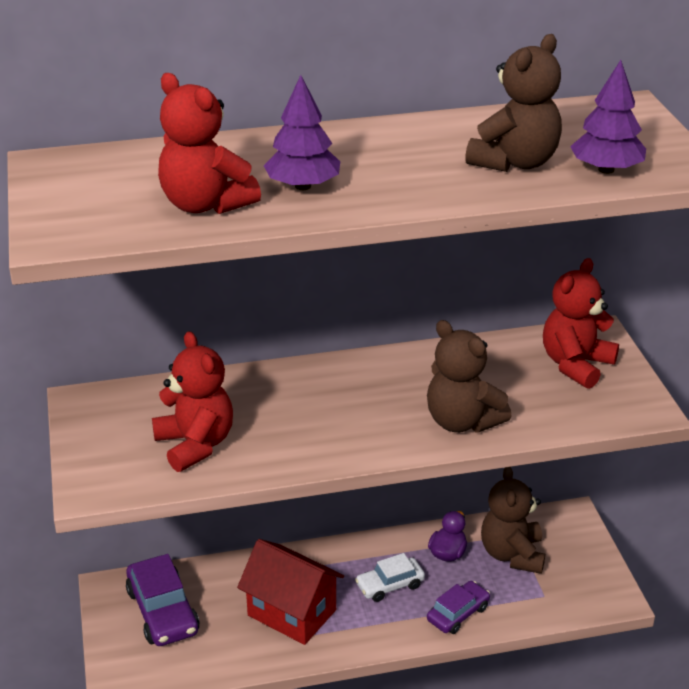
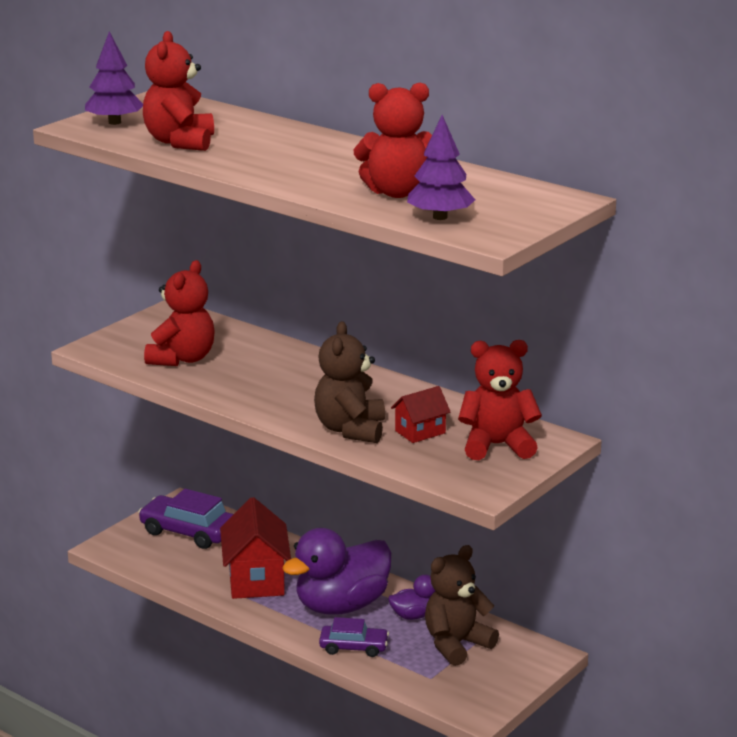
camera: 50 degrees right, 10 degrees down
(163, 611) = (188, 532): purple car -> purple car turned 90 degrees clockwise
(303, 186) = (249, 155): purple tree -> purple tree (114, 122)
(390, 585) = (341, 606): white car -> purple duck
(508, 389) = (420, 432): none -> red house
(515, 162) = (397, 192): brown teddy bear -> red teddy bear

